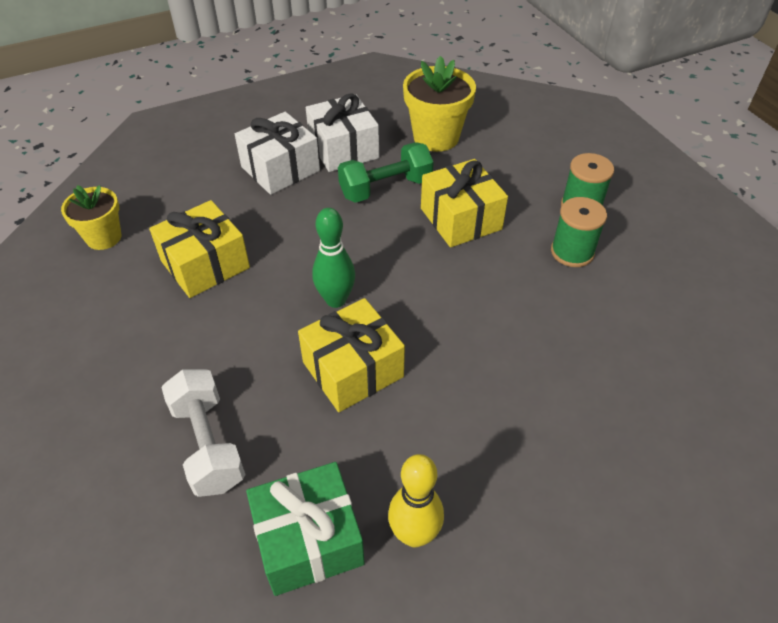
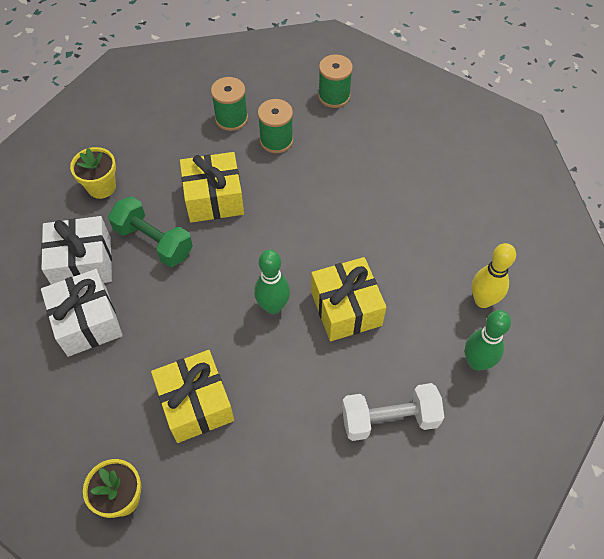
camera: 75 degrees left, 10 degrees up
(308, 540) = (476, 362): green gift -> green bowling pin
(386, 188) = (154, 241): green dumbbell -> green dumbbell turned 45 degrees counterclockwise
(436, 137) = (101, 187): yellow flower pot -> yellow flower pot, size x0.65
(681, 292) = (334, 96): none -> green spool

